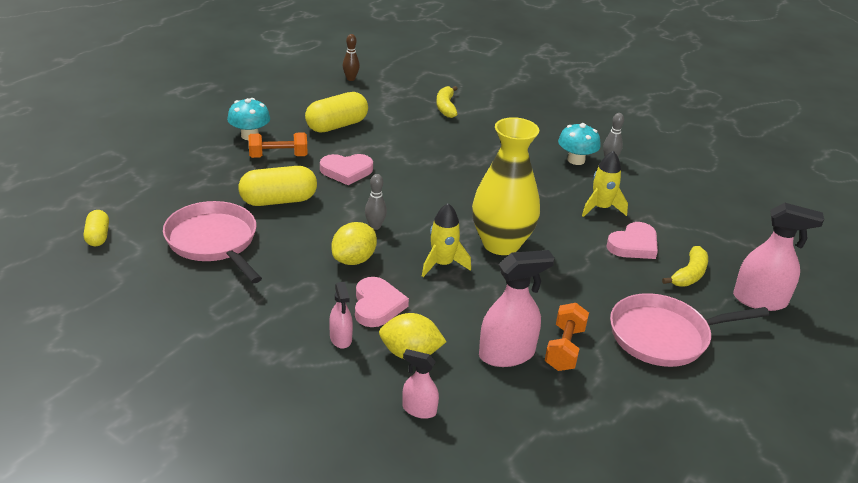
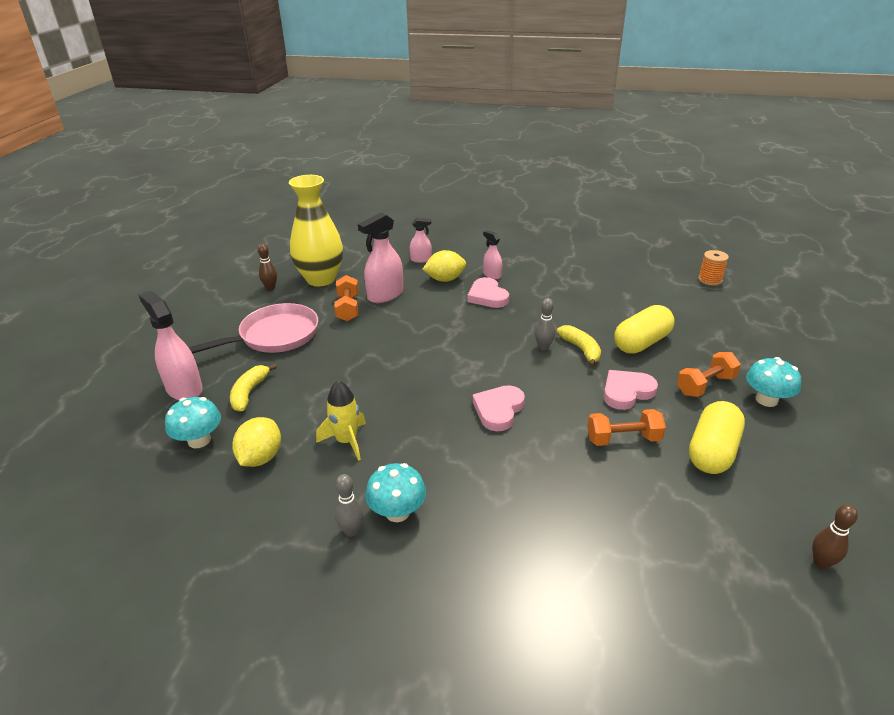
camera: 160 degrees right, 0 degrees up
(98, 236) = (710, 280): yellow capsule -> orange spool
(214, 242) = (638, 299): pink pan -> none
(354, 260) = (532, 318): yellow lemon -> yellow lemon (261, 458)
(388, 148) = (623, 439): none -> orange dumbbell
(442, 264) = (465, 335): yellow rocket -> none
(446, 107) = (632, 554): yellow banana -> yellow banana (581, 349)
(501, 244) = (429, 366): yellow vase -> yellow vase (321, 279)
(633, 245) = (305, 406): pink heart -> pink heart (498, 410)
(673, 430) = (270, 288): none -> brown bowling pin
(730, 246) = (199, 440): none -> turquoise mushroom
(760, 300) = (184, 389): pink spray bottle -> pink spray bottle turned 60 degrees clockwise

